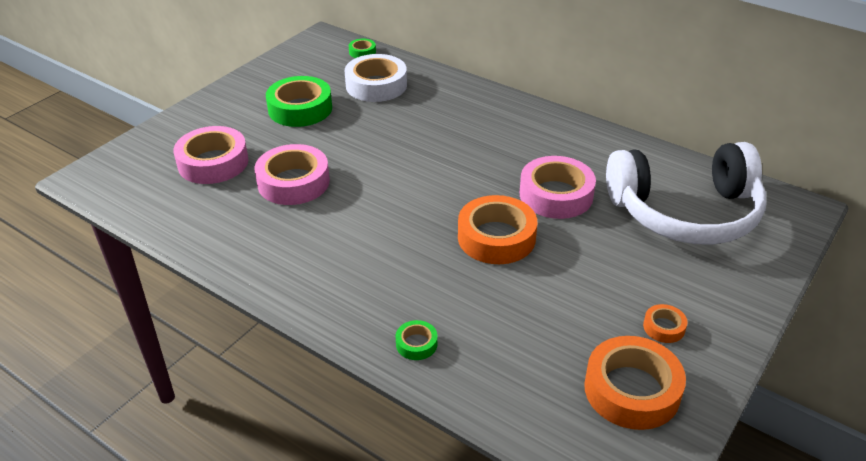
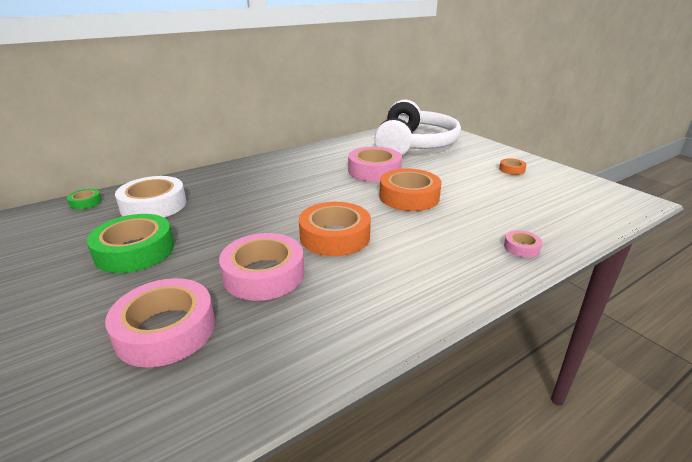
camera: 70 degrees left, 10 degrees down
(416, 344) = (521, 247): green tape -> pink tape
(632, 390) = (564, 188): orange tape -> orange tape (335, 236)

